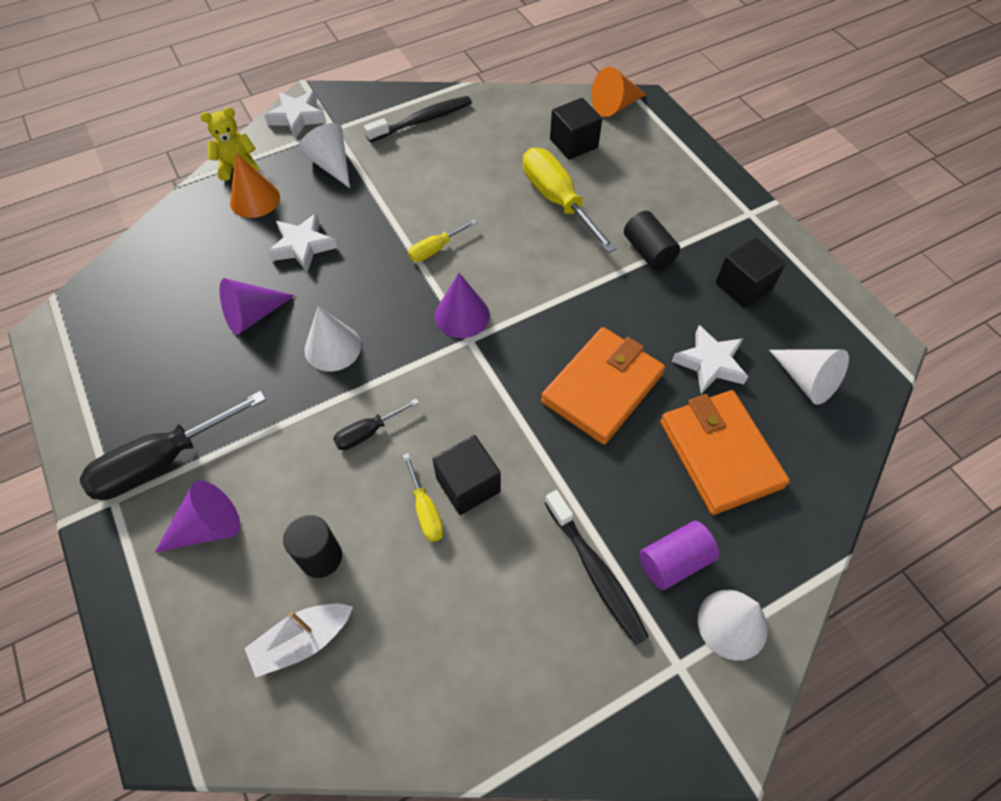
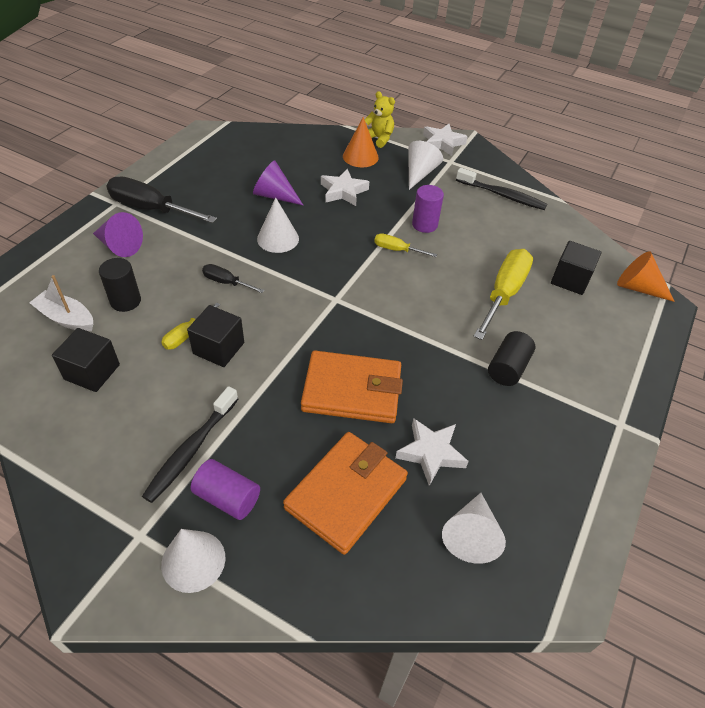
camera: 55 degrees right, 10 degrees down
(415, 205) = (424, 224): none -> purple cylinder
(462, 315) = (353, 287): purple cone -> none
(743, 286) = (533, 448): black cube -> black cube (92, 372)

